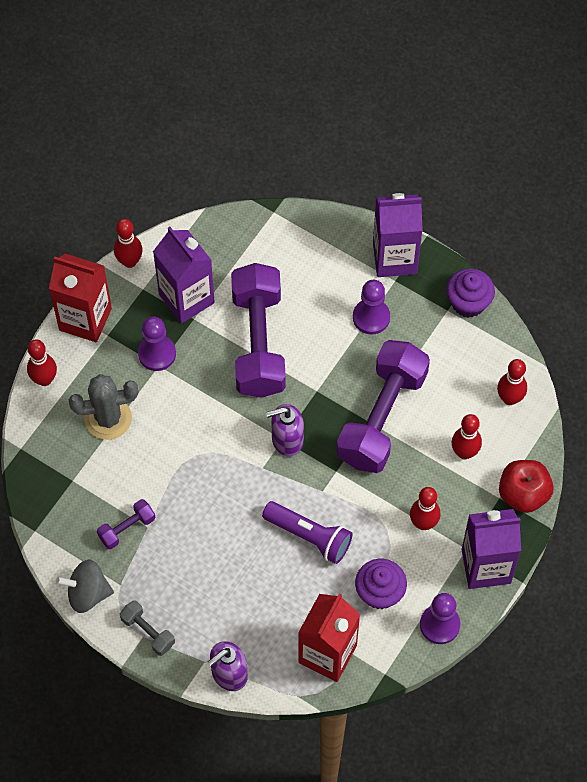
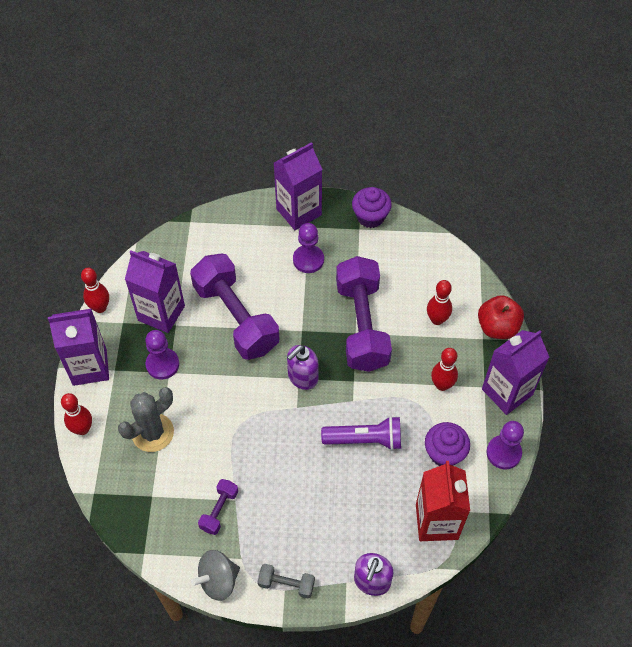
camera: 30 degrees left, 5 degrees down
(85, 319) = (89, 367): red carton -> purple carton
(509, 398) = (443, 267): red bowling pin -> none

